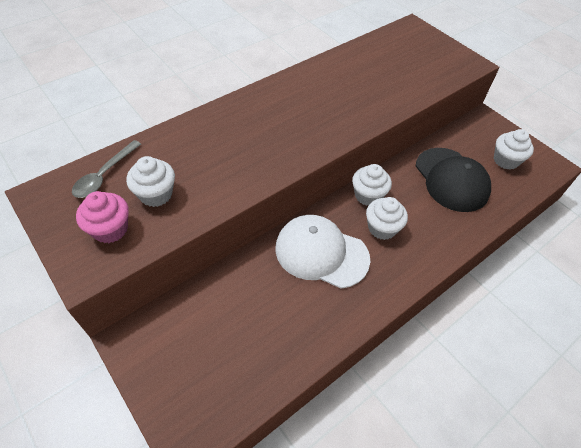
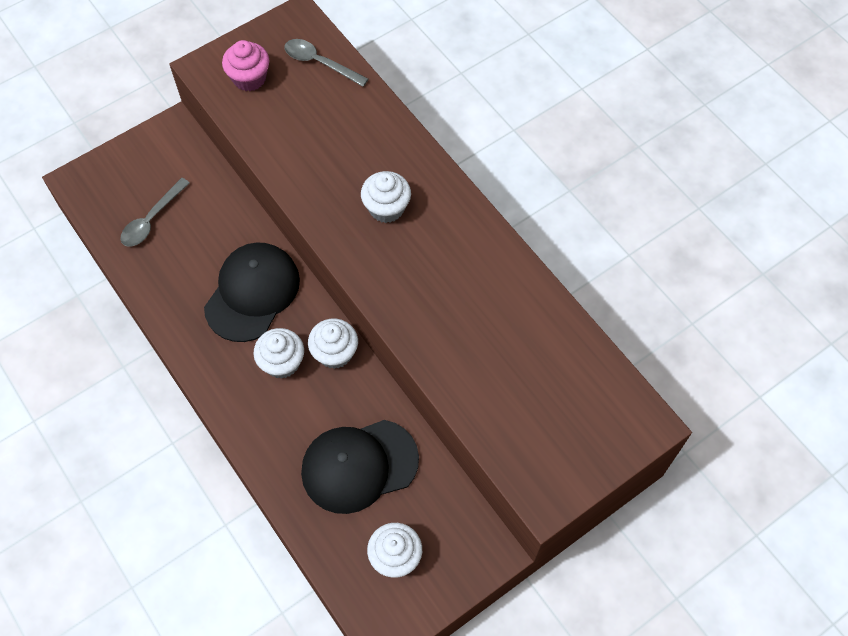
camera: 95 degrees right, 10 degrees up
(156, 194) = (290, 108): white cupcake -> white cupcake (386, 208)
(243, 348) = (152, 219): none -> grey spoon
(321, 253) = (252, 293): white cap -> black cap

